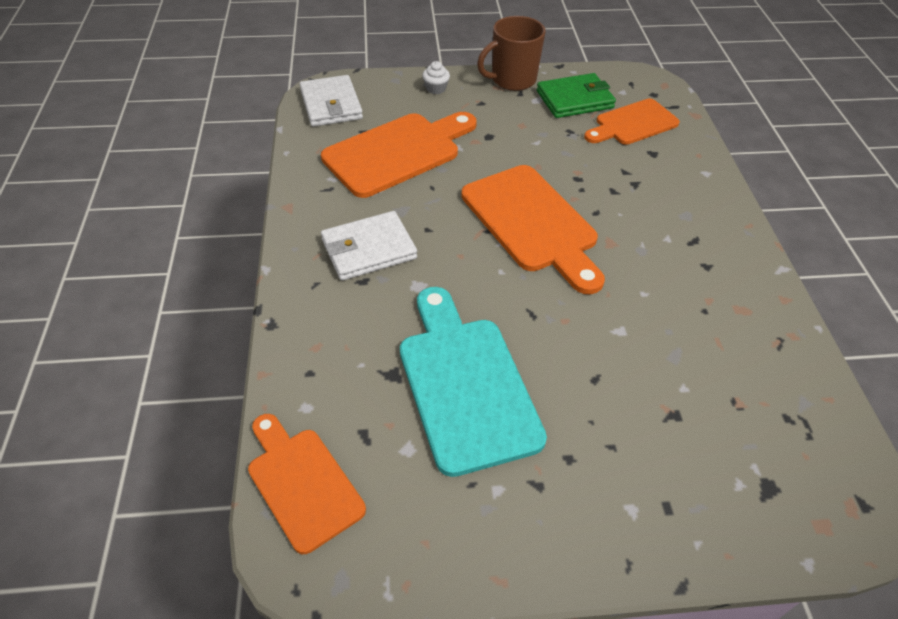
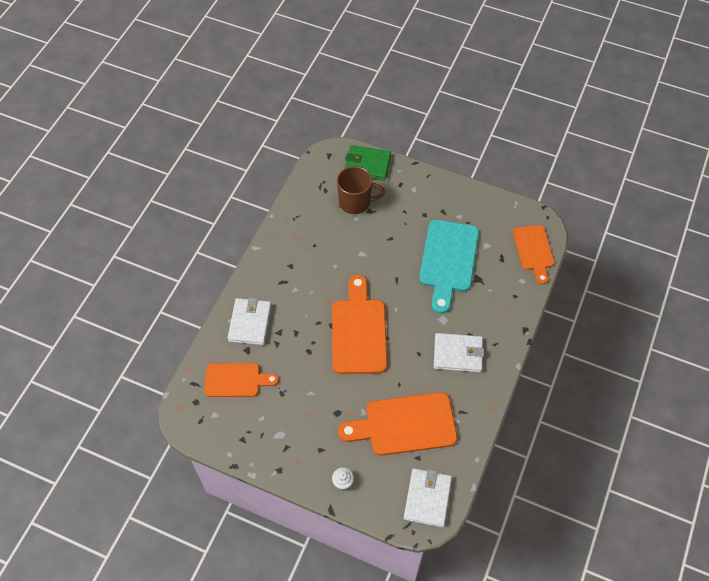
camera: 150 degrees left, 10 degrees up
(512, 80) = (281, 465): brown mug -> brown mug (355, 202)
(574, 99) = (254, 422): green wallet -> green wallet (367, 165)
(681, 179) = (250, 323): none -> white wallet

